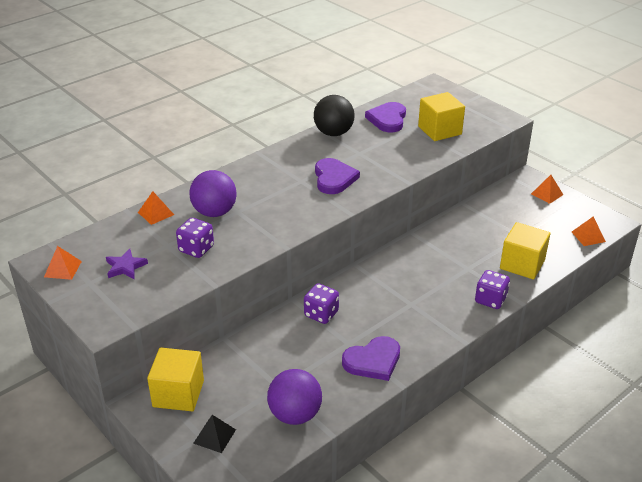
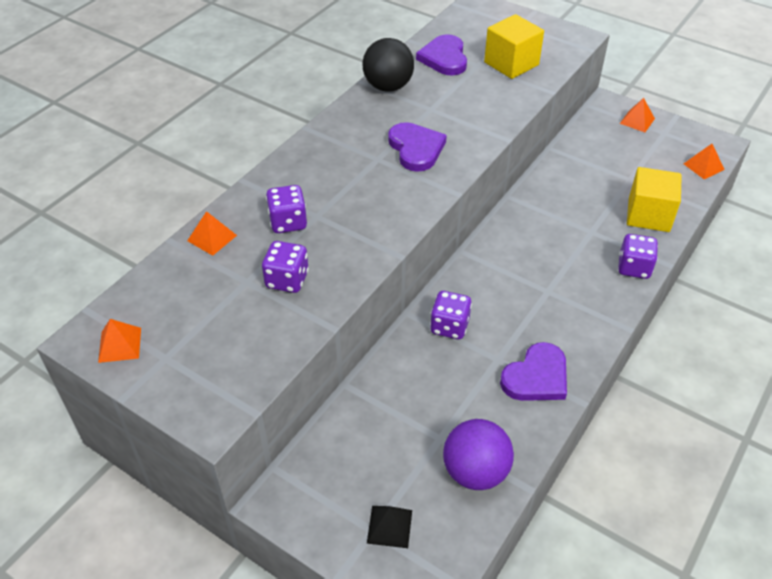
camera: 15 degrees left, 10 degrees up
(125, 267) = (204, 325): purple star -> none
(178, 394) = (319, 476): yellow cube -> none
(214, 212) = (288, 222): purple ball -> purple dice

